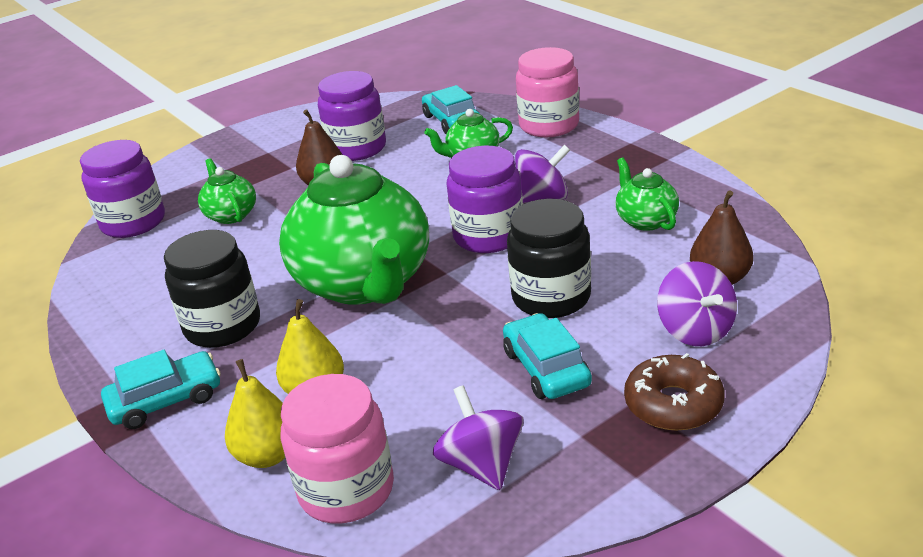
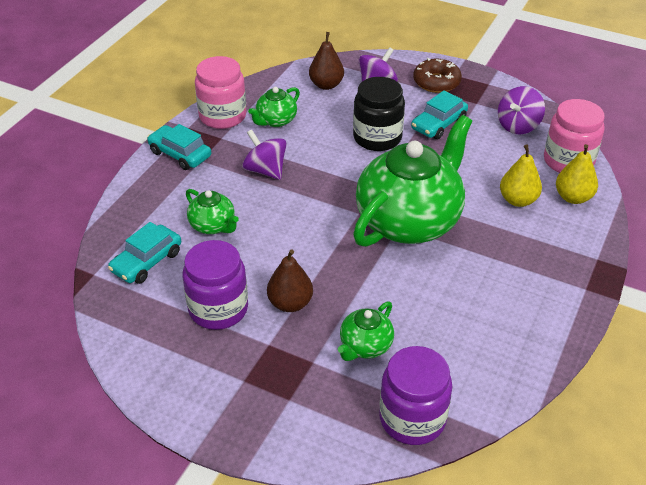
camera: 120 degrees left, 10 degrees up
(166, 400) = (574, 261): turquoise car -> turquoise car (180, 154)
(223, 326) = (496, 272): black jar -> none
(488, 236) = (325, 181): purple jar -> none
(549, 125) = (146, 197): pink jar -> pink jar (222, 116)

